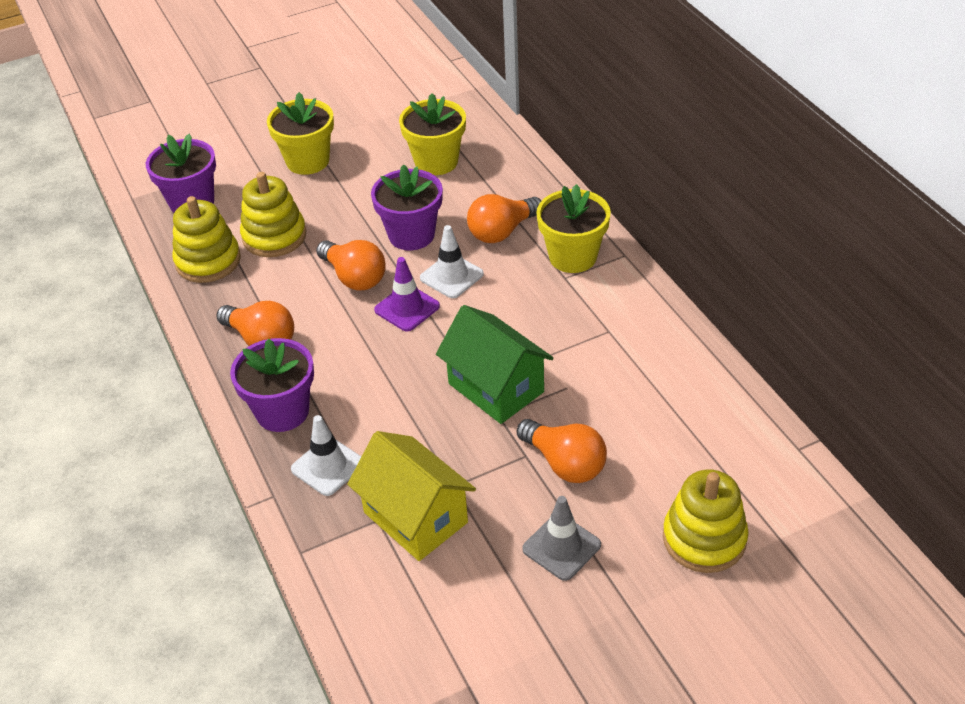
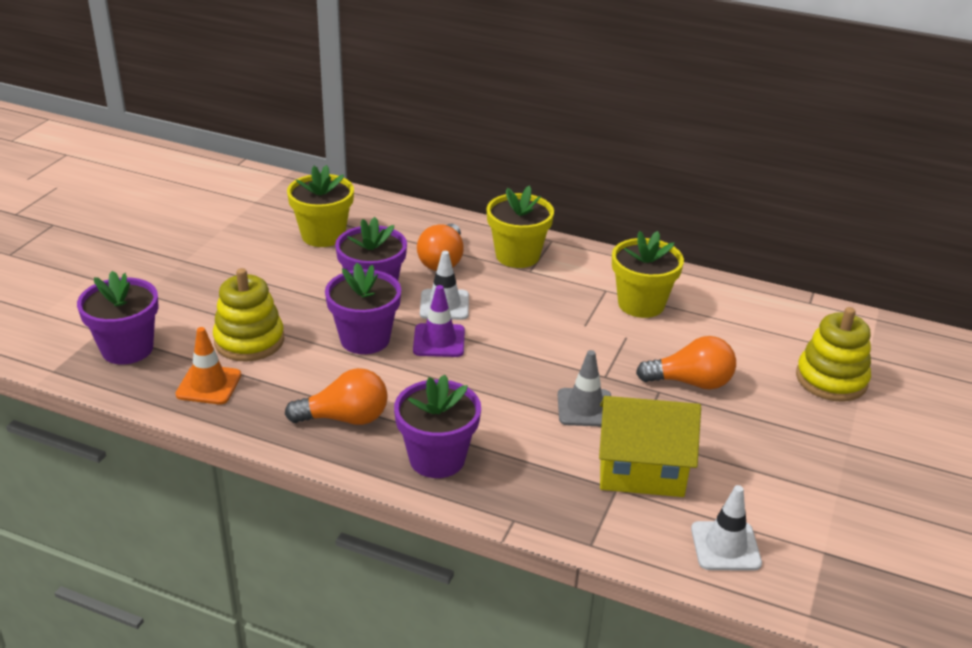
camera: 45 degrees left, 10 degrees down
(208, 261) = (209, 385): yellow stacking toy -> orange traffic cone
(308, 161) = (203, 276): yellow flower pot -> yellow flower pot (641, 304)
(328, 466) = (528, 475): white traffic cone -> white traffic cone (725, 546)
(354, 277) = (365, 339): orange light bulb -> purple flower pot
(496, 388) = (579, 360): green house -> none
(561, 547) = (759, 433): grey traffic cone -> grey traffic cone (585, 408)

